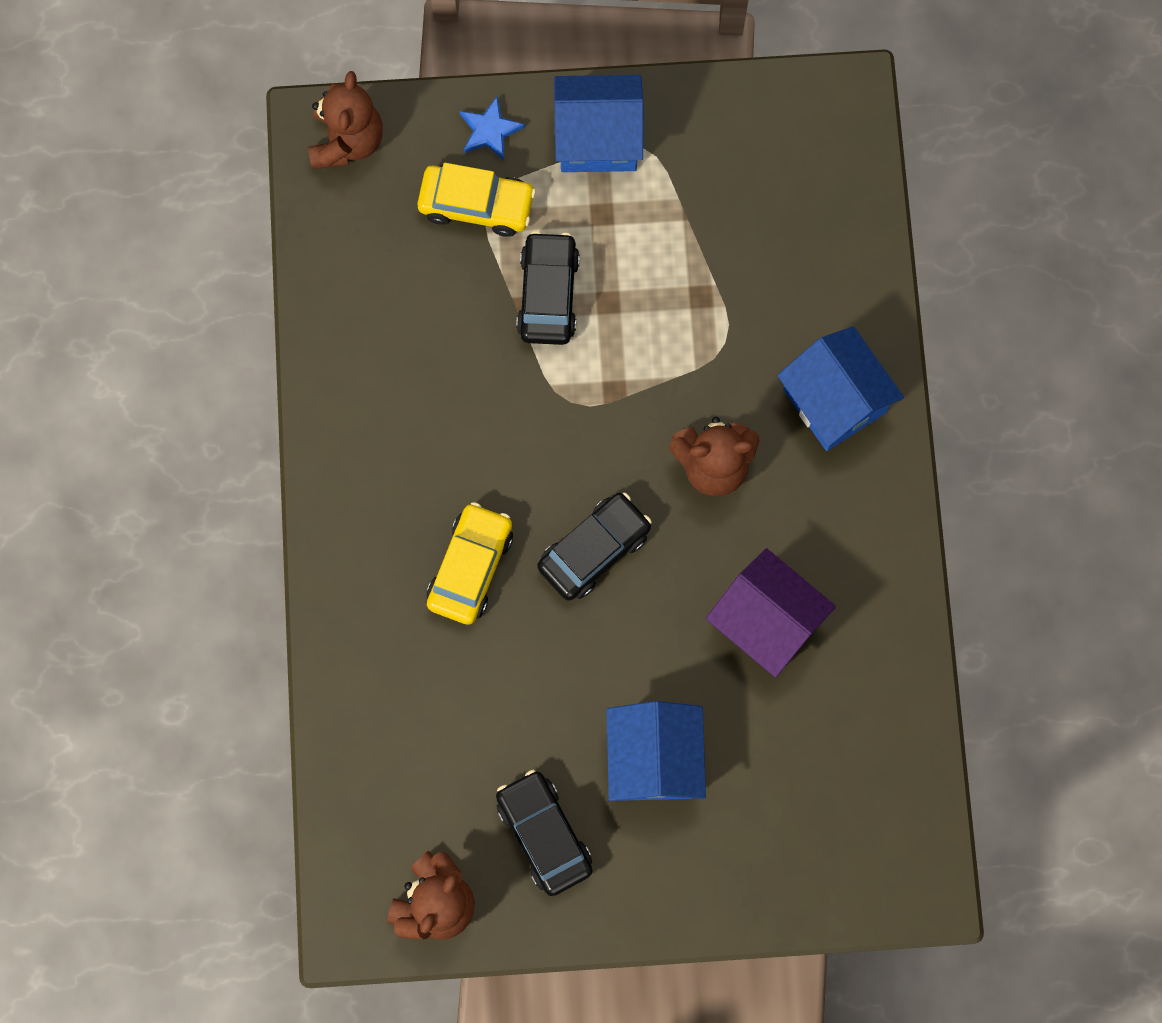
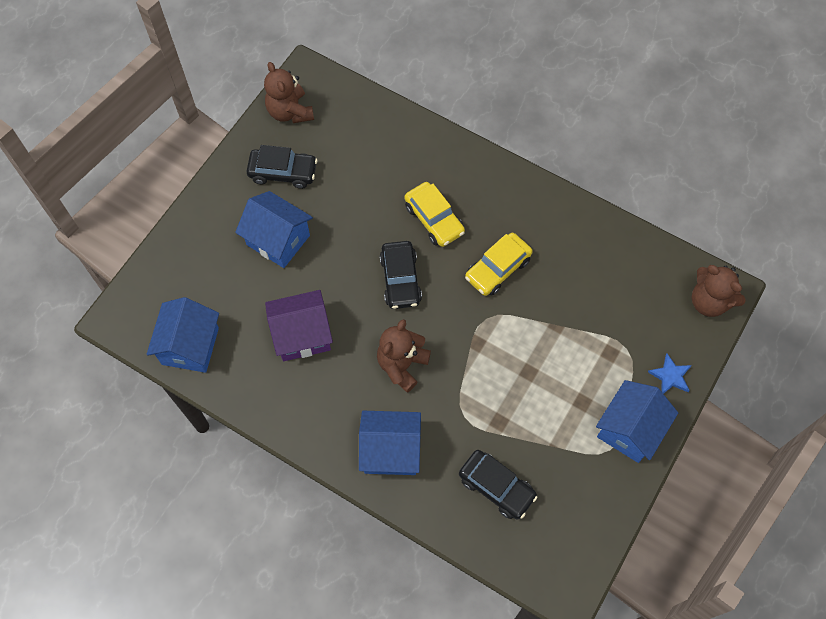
camera: 125 degrees right, 10 degrees down
(477, 205) = (629, 342): yellow car -> yellow car (497, 269)
(548, 294) = (554, 345): black car -> black car (496, 487)
(888, 758) = (190, 346): none -> blue house

